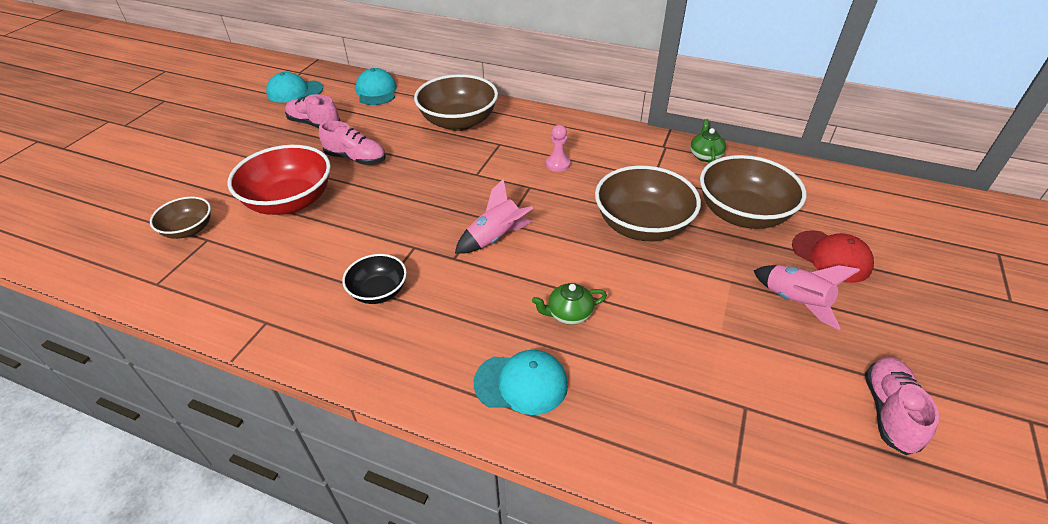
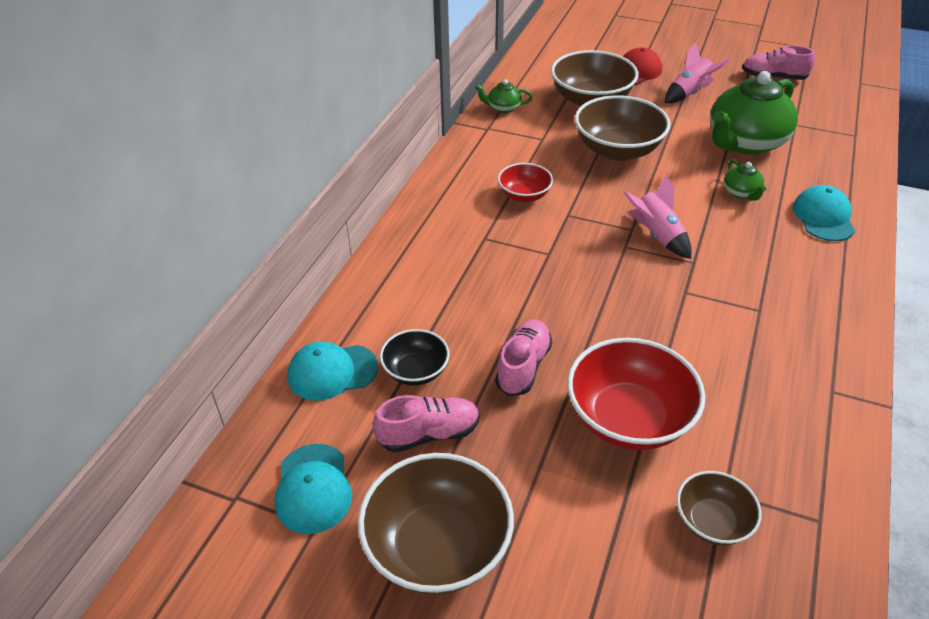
camera: 90 degrees left, 0 degrees up
(314, 124) = (429, 434): pink shoe -> pink shoe turned 135 degrees counterclockwise
(378, 291) = (758, 310): black bowl -> black bowl (416, 371)
(458, 122) = (432, 275): brown bowl -> brown bowl (437, 547)
(558, 164) = (524, 195): pink pawn -> red bowl
(680, 338) = (745, 143): none -> green teapot

